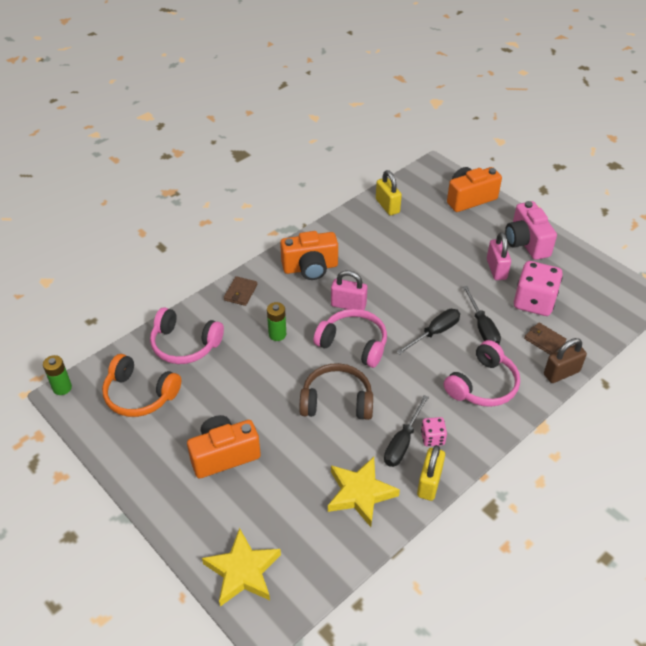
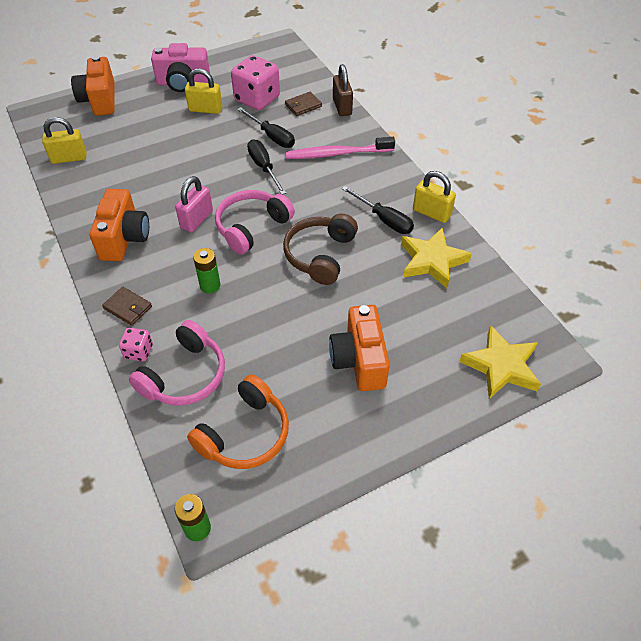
camera: 75 degrees left, 5 degrees up
(432, 438) = (385, 199): pink dice -> pink dice (138, 351)
(482, 327) = (272, 136): black screwdriver -> black screwdriver turned 45 degrees clockwise
(483, 385) = (337, 154): pink headphones -> pink toothbrush
(496, 269) = (205, 109): pink padlock -> yellow padlock

